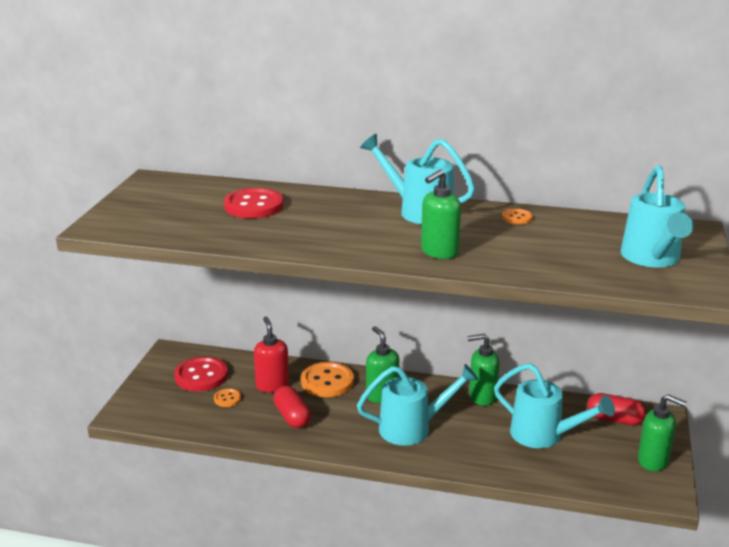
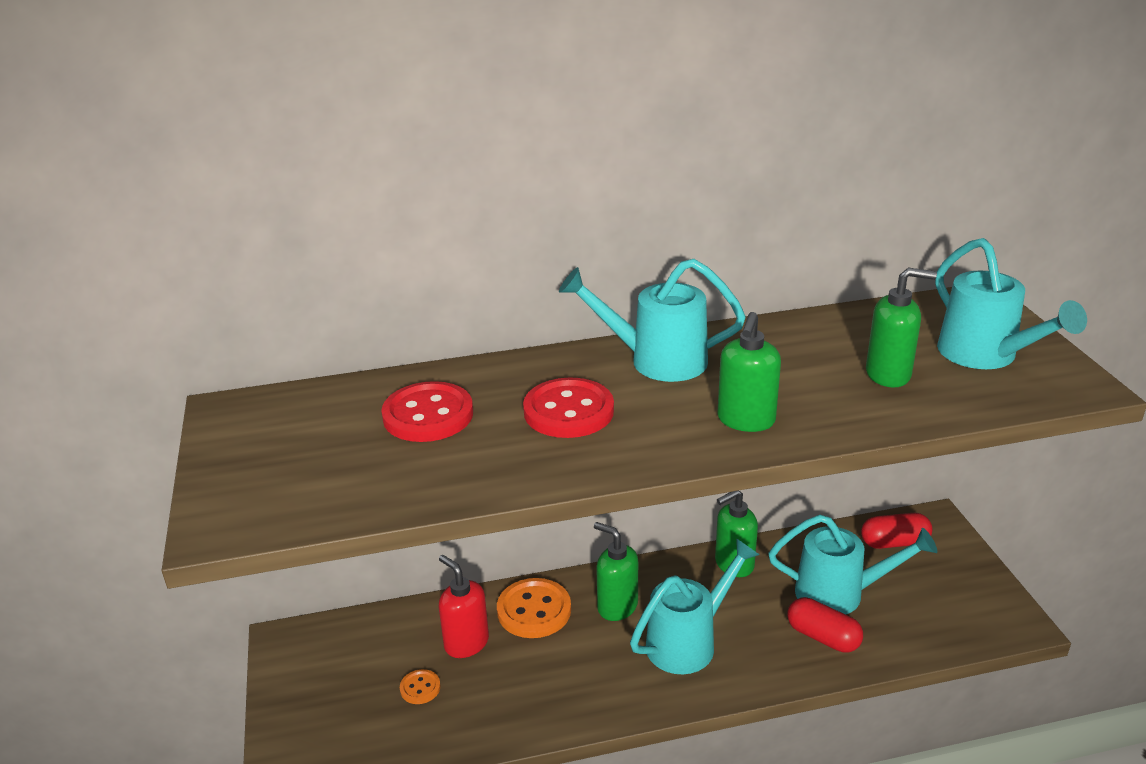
camera: 25 degrees left, 5 degrees up
(201, 376) = (357, 664): red button -> red button (568, 411)
(292, 417) = (528, 683): red capsule -> red capsule (823, 637)
(517, 218) = (781, 338): orange button -> none
(653, 461) = (973, 584): green soap dispenser -> green soap dispenser (888, 374)

